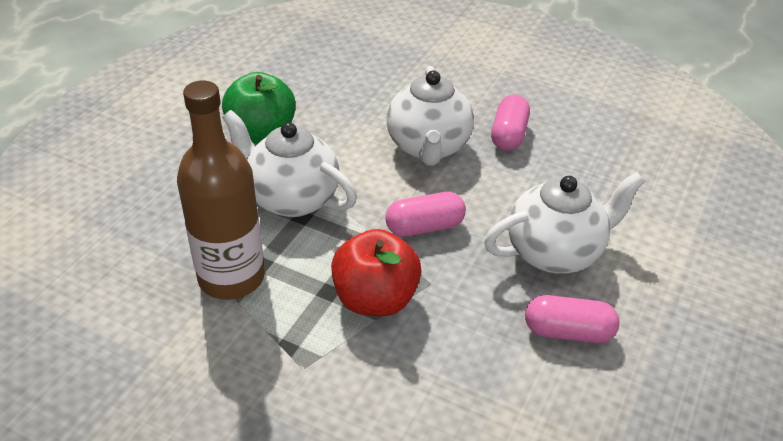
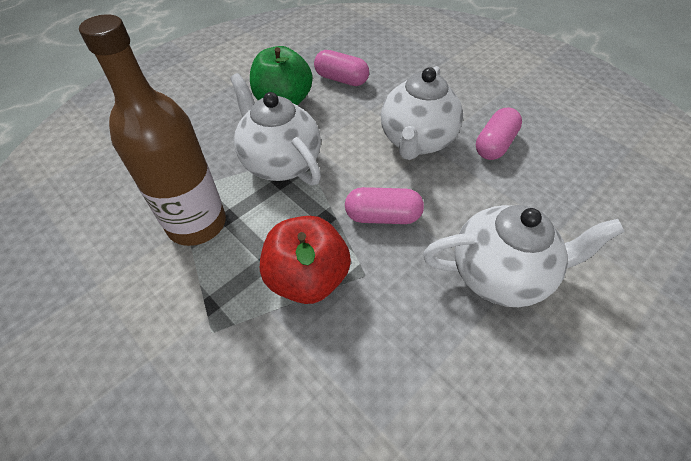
camera: 20 degrees right, 10 degrees up
(568, 332) = (484, 370): pink capsule -> pink capsule (341, 79)

